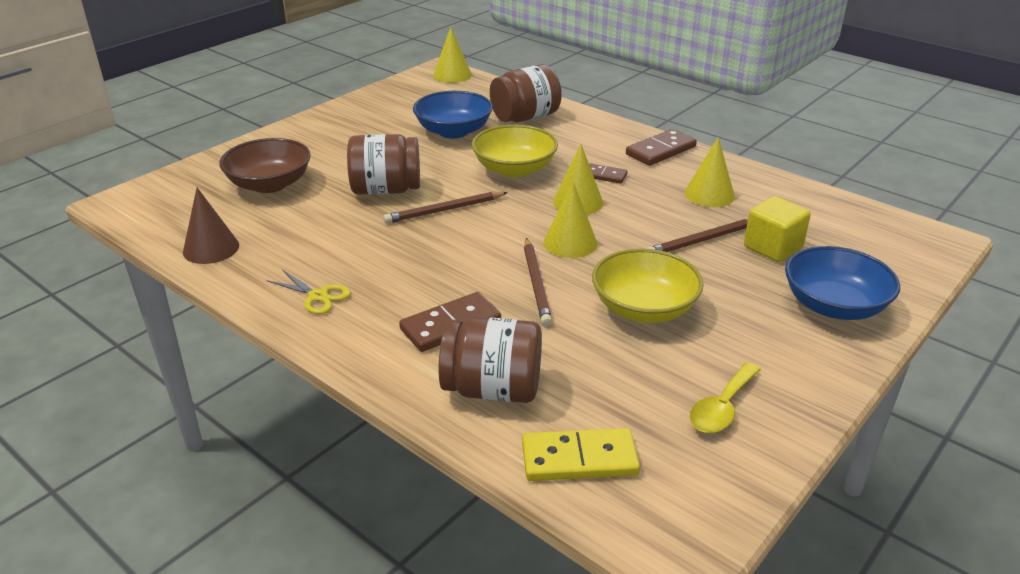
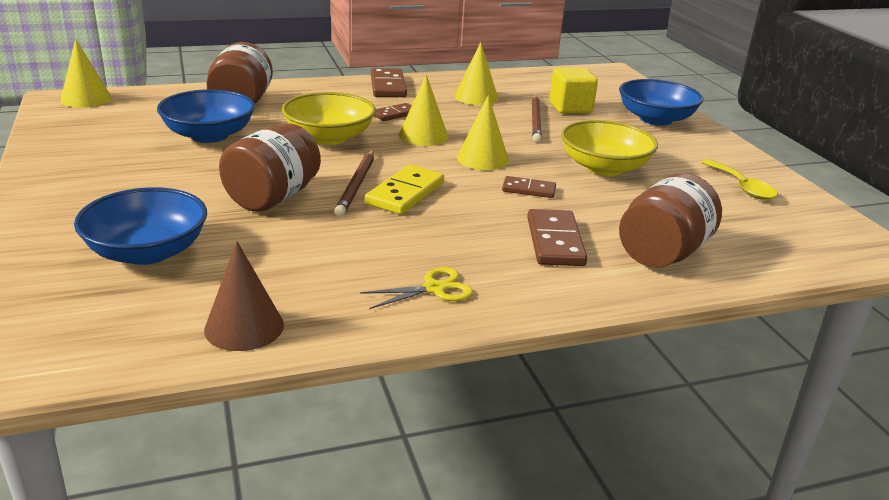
camera: 60 degrees left, 5 degrees down
(270, 184) = (147, 252): brown bowl -> blue bowl
(536, 283) = (528, 189): brown pencil -> brown domino
(579, 458) = (771, 250): yellow domino -> yellow domino (405, 193)

